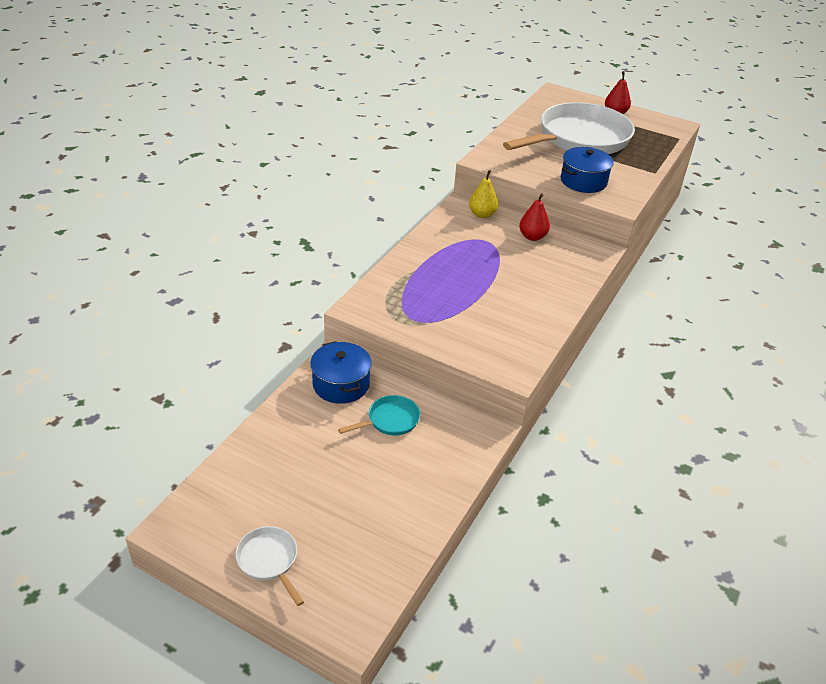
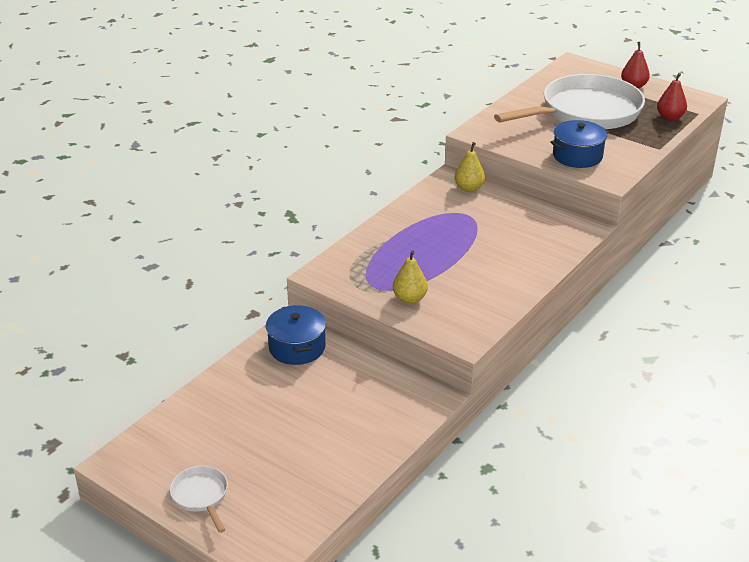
camera: 10 degrees right, 5 degrees down
(390, 420) = (339, 382): turquoise pan -> none
(450, 330) = (409, 299): none -> yellow pear
(532, 237) = (517, 212): red pear -> red pear (670, 117)

